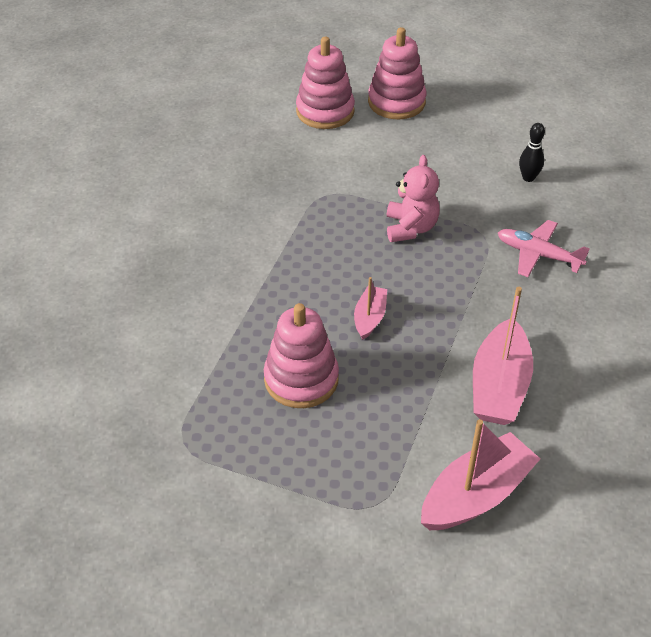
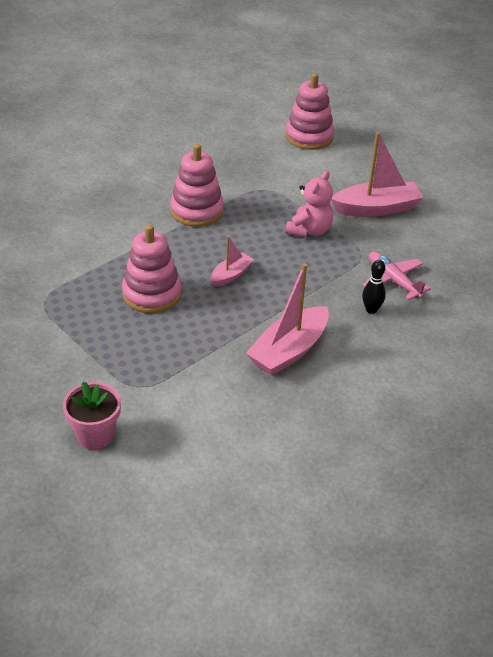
camera: 25 degrees right, 5 degrees down
(374, 592) = (95, 435): none -> pink flower pot
(396, 102) = (369, 147): pink stacking toy -> pink stacking toy (197, 211)
(476, 495) = (214, 409): pink boat -> pink boat (376, 208)
(528, 178) = (430, 228): black bowling pin -> black bowling pin (371, 310)

